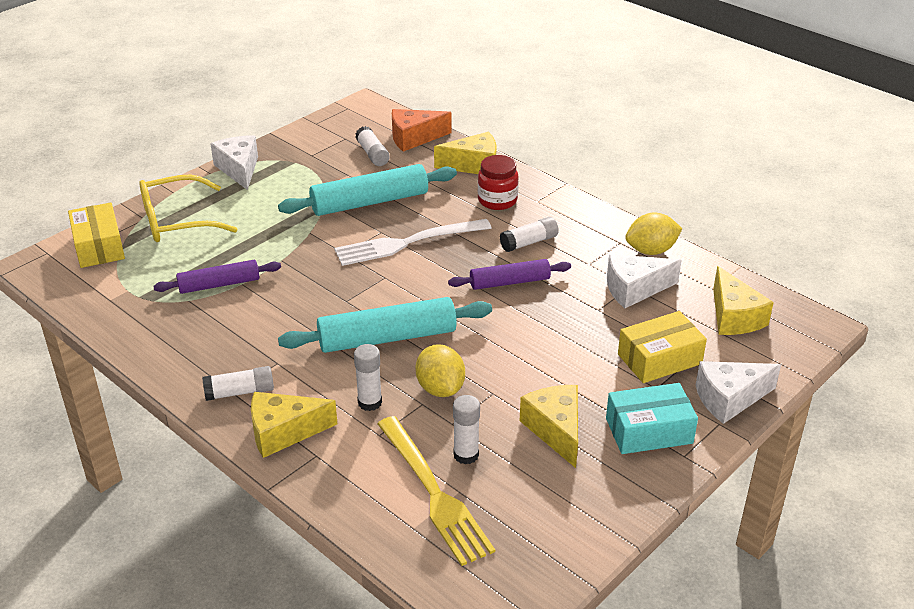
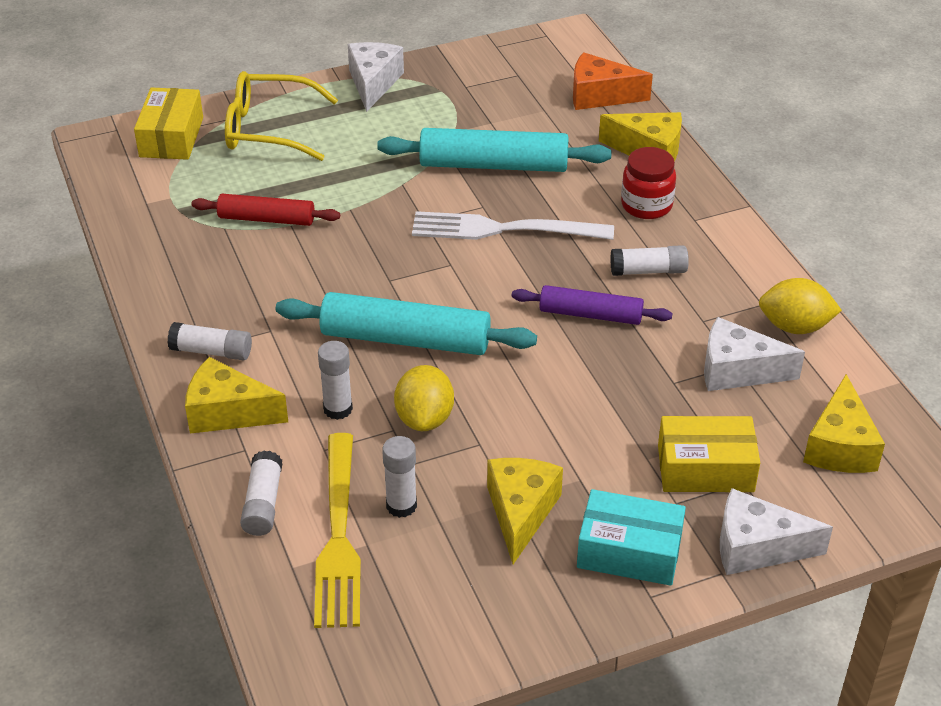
camera: 25 degrees right, 5 degrees up
(219, 284) = (266, 219): purple rolling pin -> red rolling pin
(372, 154) = (537, 104): white glue stick -> white glue stick (263, 503)

